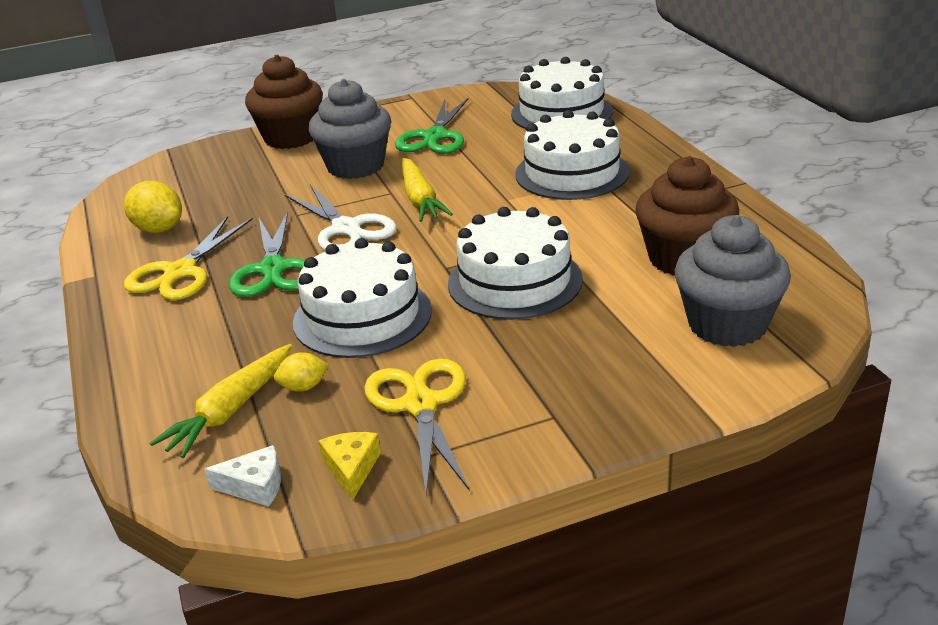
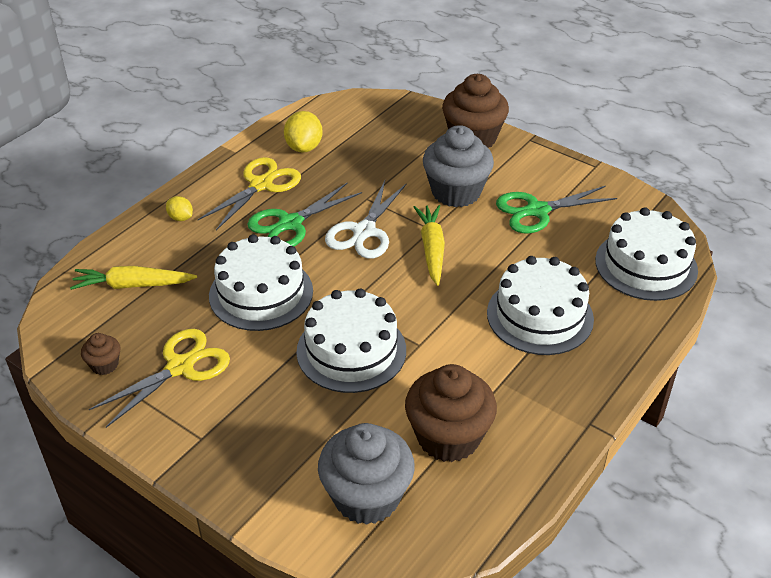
camera: 55 degrees right, 10 degrees up
(180, 272) = (261, 185): yellow scissors -> yellow scissors turned 135 degrees clockwise
(255, 486) = (72, 331): white cheese -> none
(303, 387) = (171, 304): yellow lemon -> yellow lemon (181, 218)
(352, 468) = (104, 365): yellow cheese -> brown cupcake
(420, 199) = (432, 249): yellow carrot -> yellow carrot turned 135 degrees clockwise

